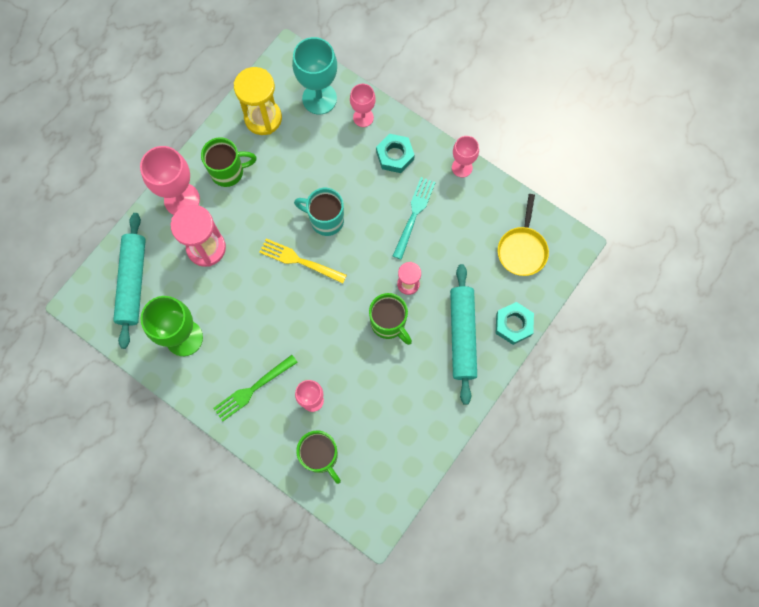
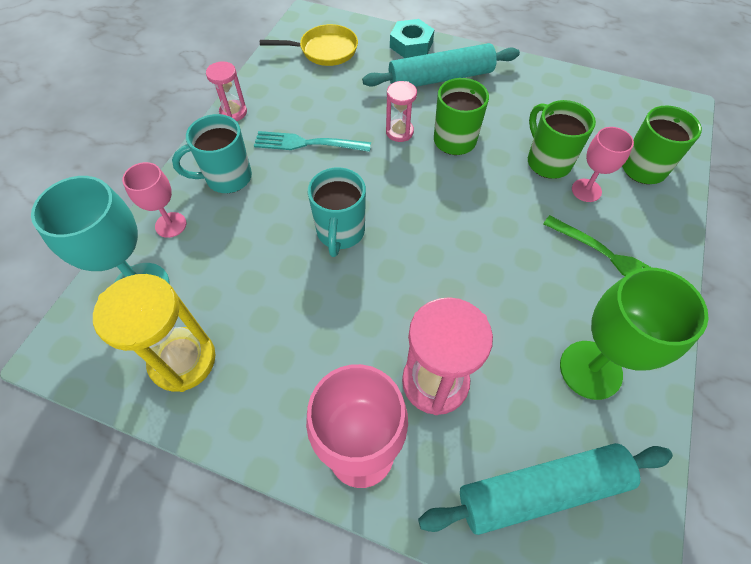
camera: 105 degrees left, 15 degrees down
(228, 172) = (291, 387): green mug -> green mug (547, 161)
(299, 261) = (410, 248): yellow fork -> none
(395, 156) = (227, 178): turquoise nut -> turquoise mug
(462, 167) = (233, 112): pink goblet -> pink hourglass

